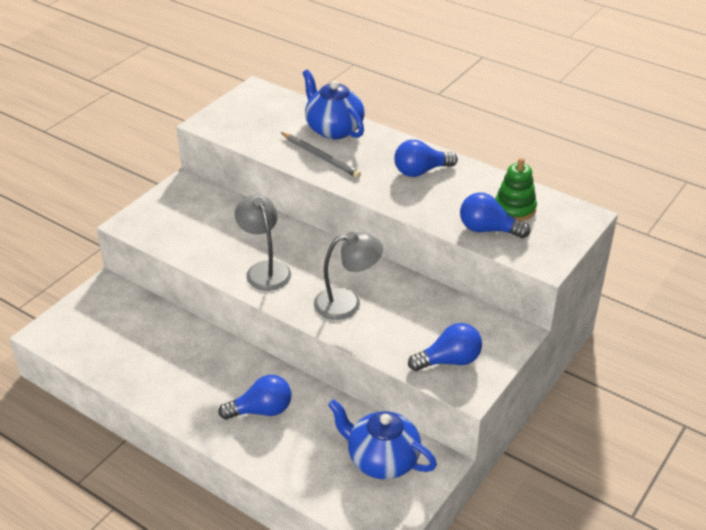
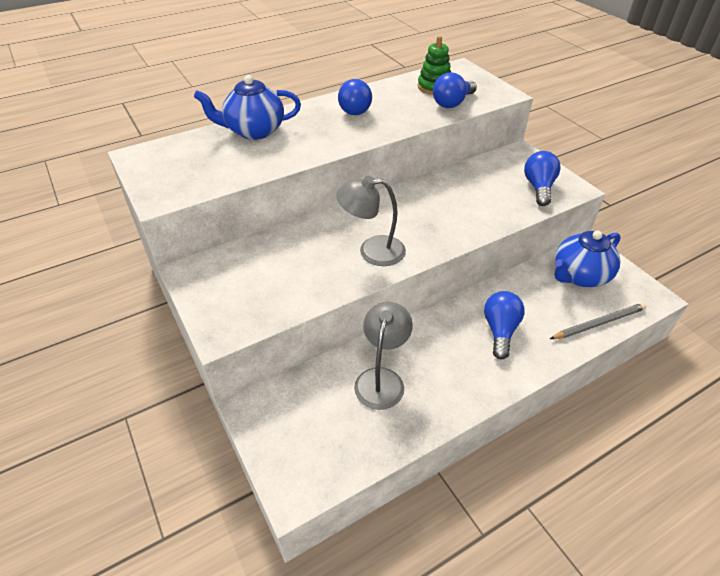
camera: 65 degrees left, 5 degrees up
(321, 157) = (290, 148): grey pencil -> grey pencil (599, 323)
(347, 303) = (446, 216): grey lamp -> grey lamp (382, 379)

